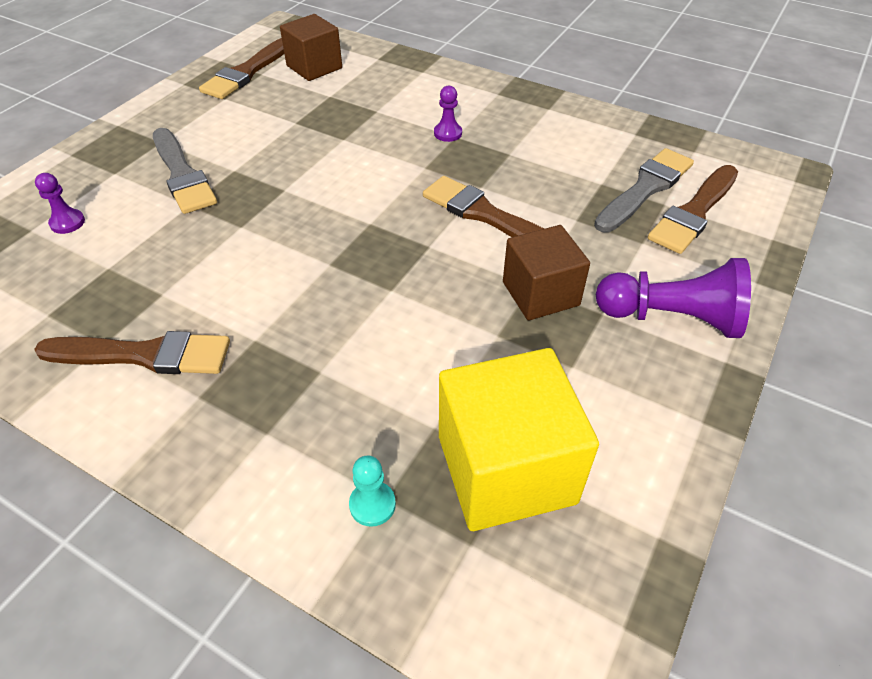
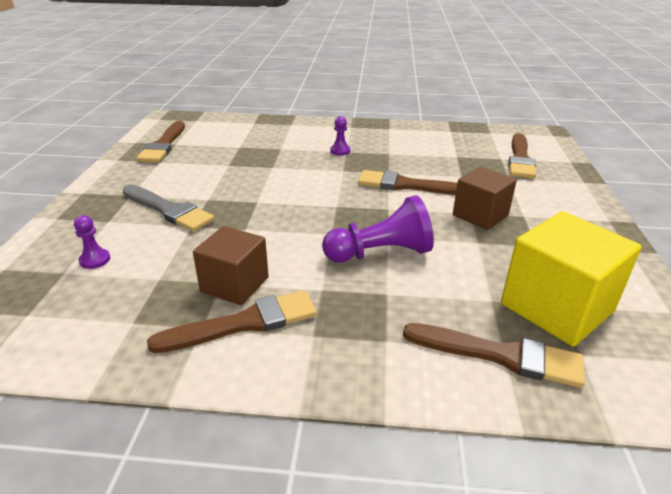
camera: 25 degrees left, 15 degrees down
(314, 67) = (212, 134): brown cube -> brown cube (235, 284)
(372, 504) = (499, 355): turquoise pawn -> brown brush
(645, 189) = (483, 154): grey brush -> none
(671, 318) = (562, 208): purple pawn -> purple pawn (380, 253)

